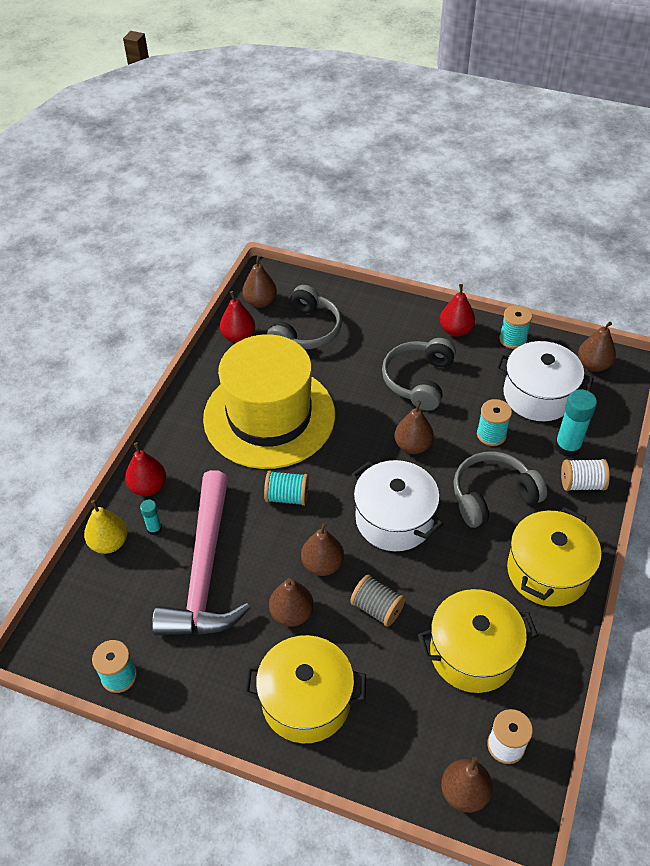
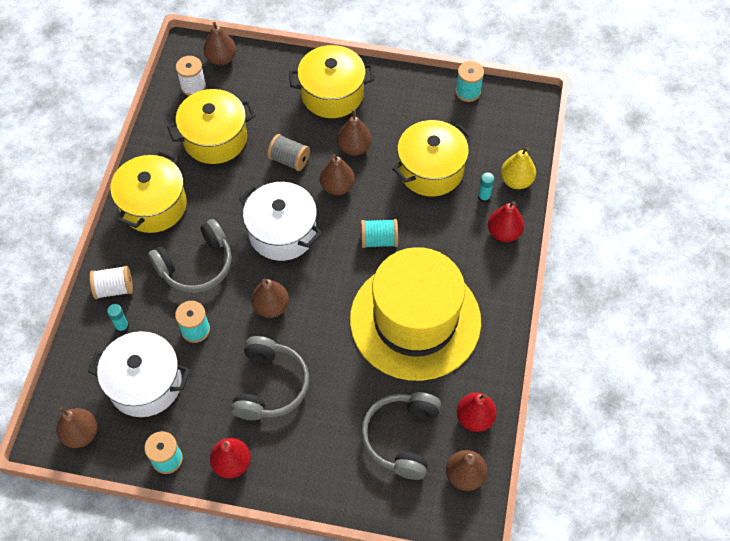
camera: 170 degrees right, 10 degrees up
(205, 570) = (430, 170): pink hammer -> yellow pot
(567, 446) = (122, 326): turquoise glue stick -> turquoise glue stick, size x0.54

